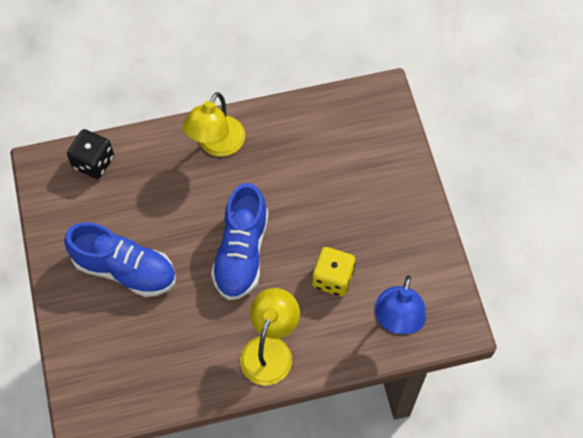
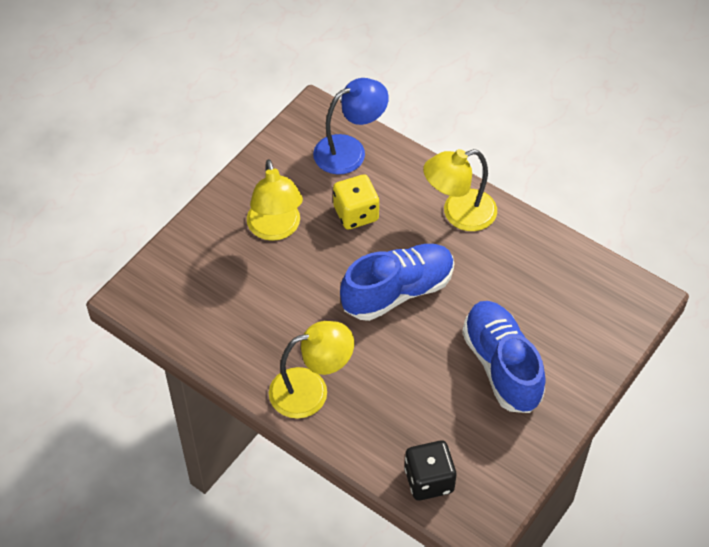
camera: 130 degrees left, 10 degrees down
(365, 216) = (276, 229): none -> yellow lamp

